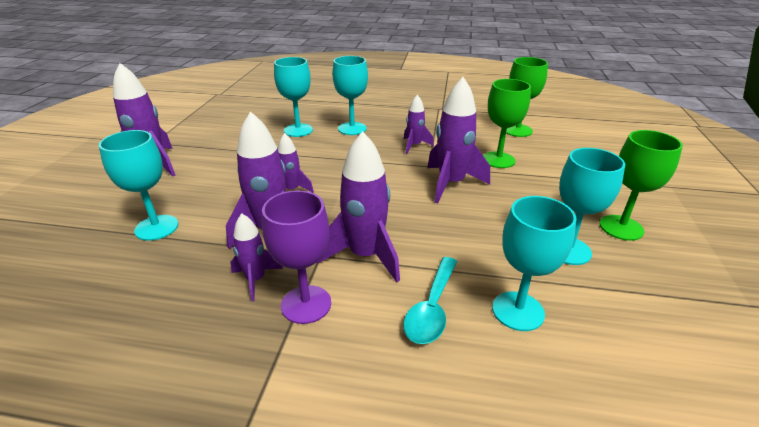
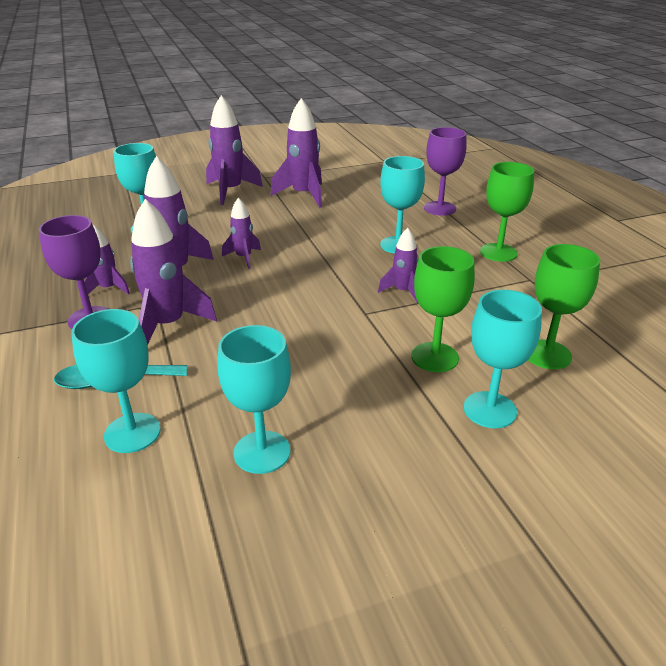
camera: 60 degrees right, 0 degrees up
(298, 130) = (358, 221): turquoise goblet -> turquoise goblet (489, 410)
(320, 101) = (440, 208): none -> purple goblet
(451, 184) = (338, 337): purple rocket -> purple rocket (303, 195)
(621, 227) = (351, 494): green goblet -> green goblet (498, 252)

